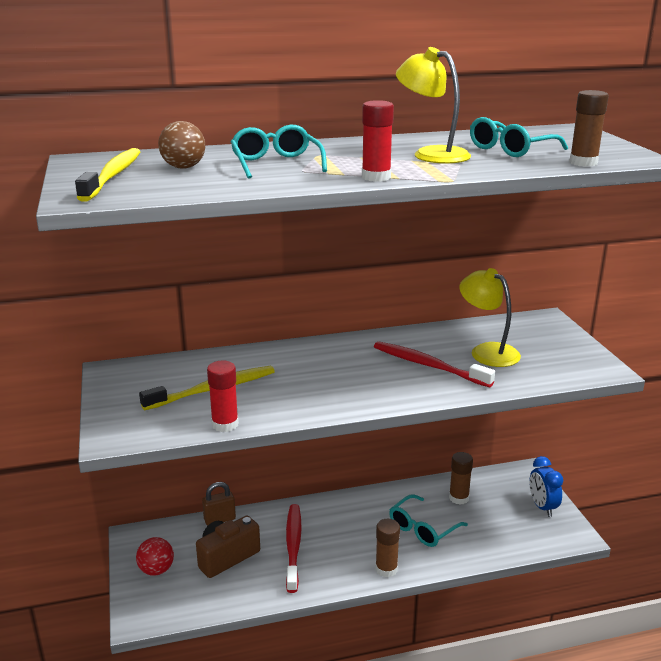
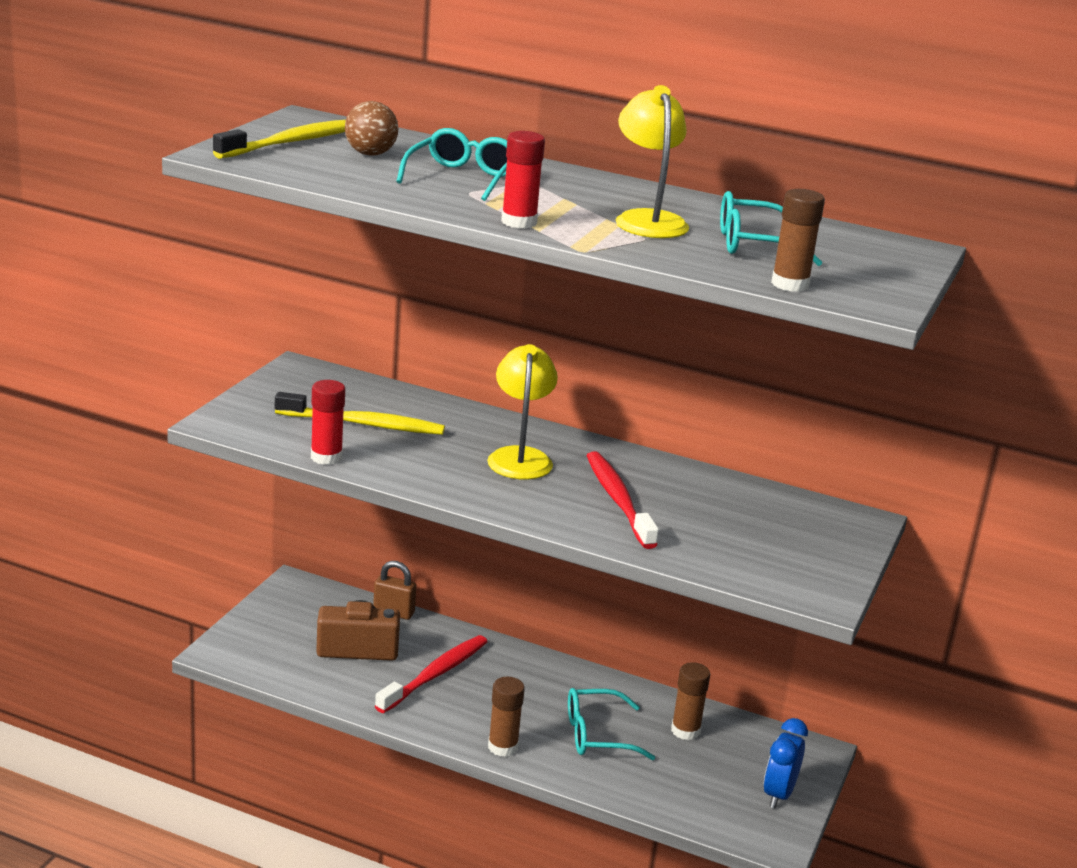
camera: 35 degrees right, 0 degrees up
(156, 570) = (280, 624): red ball -> none
(487, 351) = (714, 518): yellow lamp -> yellow lamp (520, 457)

